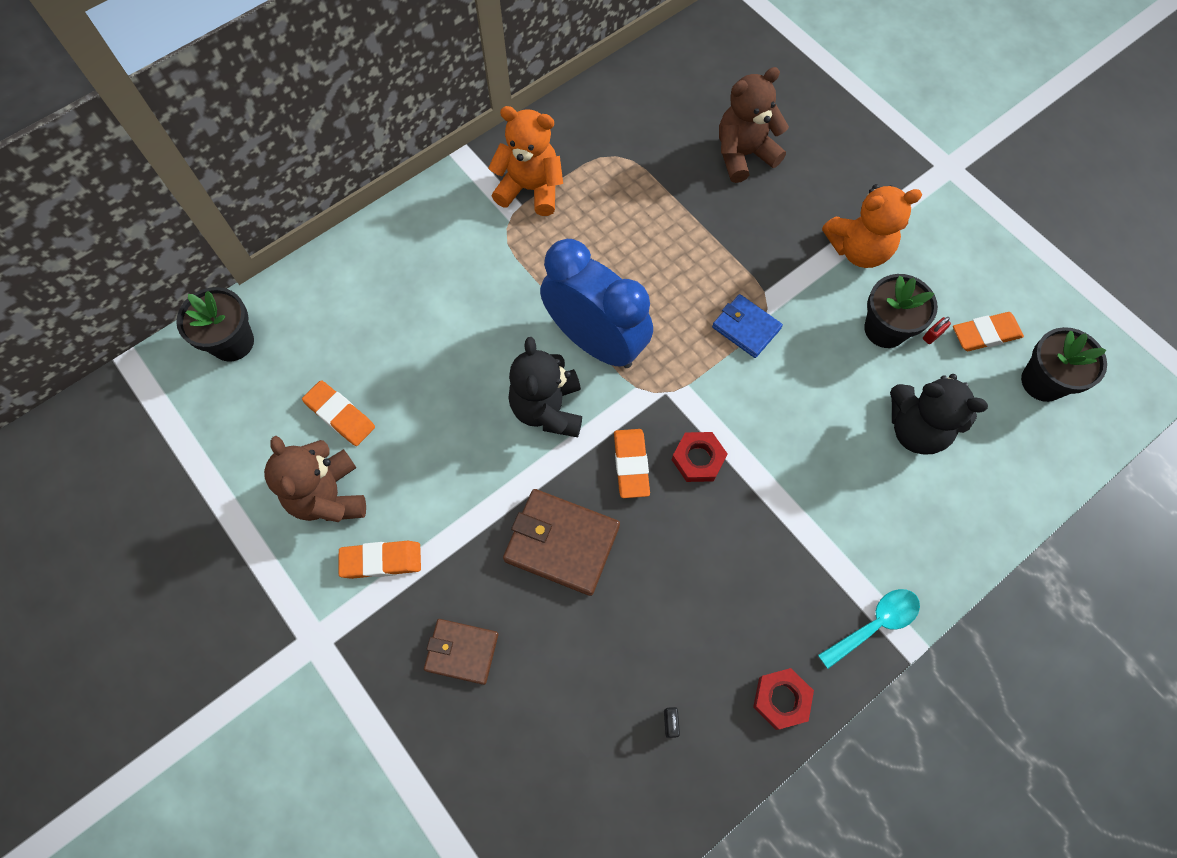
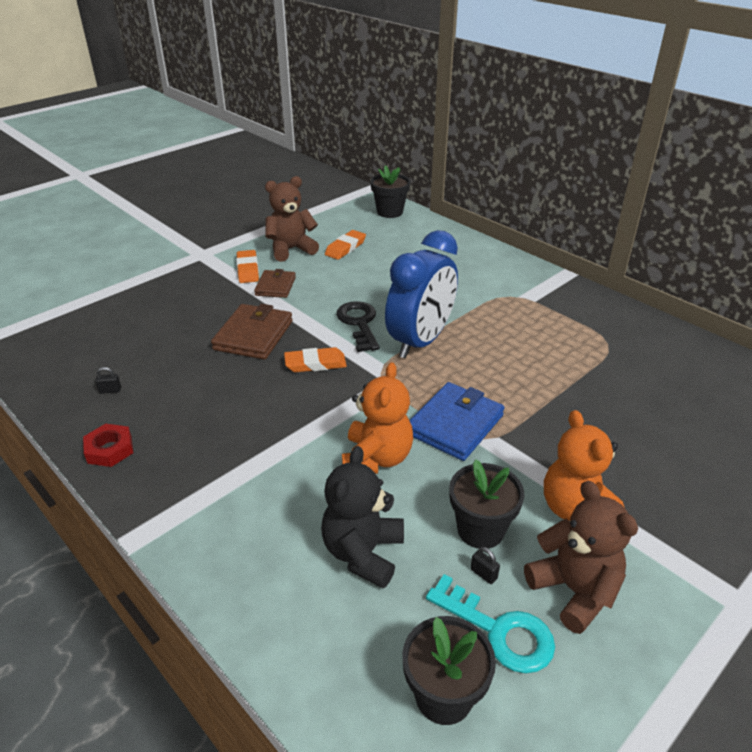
camera: 85 degrees right, 30 degrees down
(462, 652) = (184, 301): brown wallet -> brown wallet (275, 286)
(530, 189) = (551, 304): orange teddy bear -> orange teddy bear (376, 458)
(548, 409) = (359, 323): black teddy bear -> black key
(698, 459) = (321, 398): red nut -> none
(743, 155) = (654, 420): brown teddy bear -> brown teddy bear (574, 590)
(746, 328) = (455, 424): blue wallet -> blue wallet, size x1.58
(874, 624) = (159, 512): turquoise spoon -> none
(932, 335) = (483, 574): red padlock -> black padlock
(985, 334) = (499, 631): orange eraser -> turquoise key

